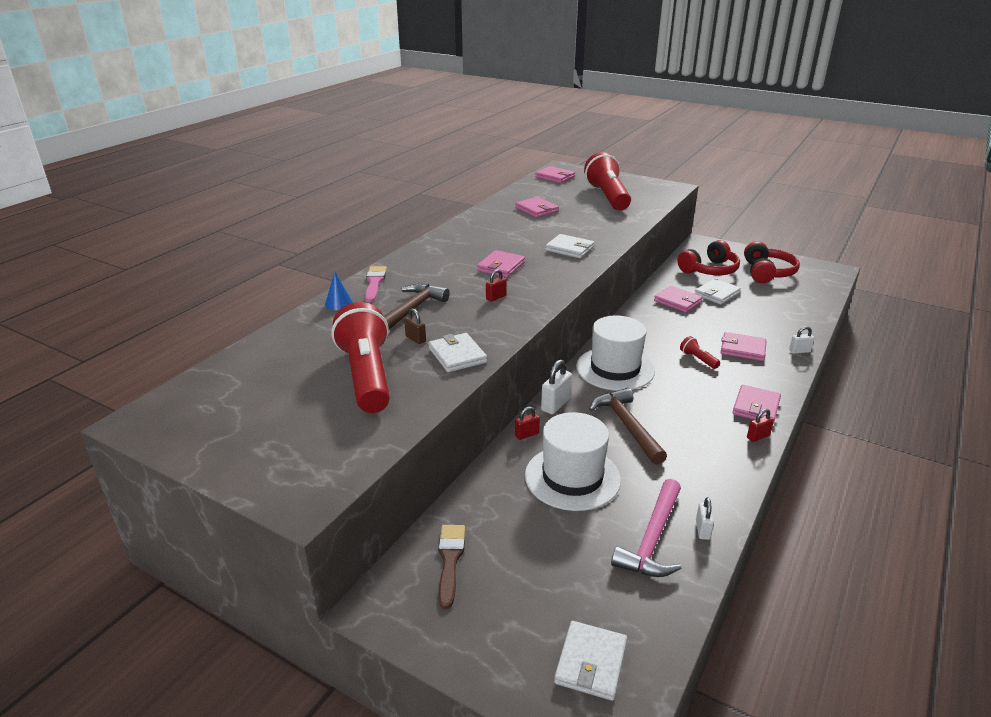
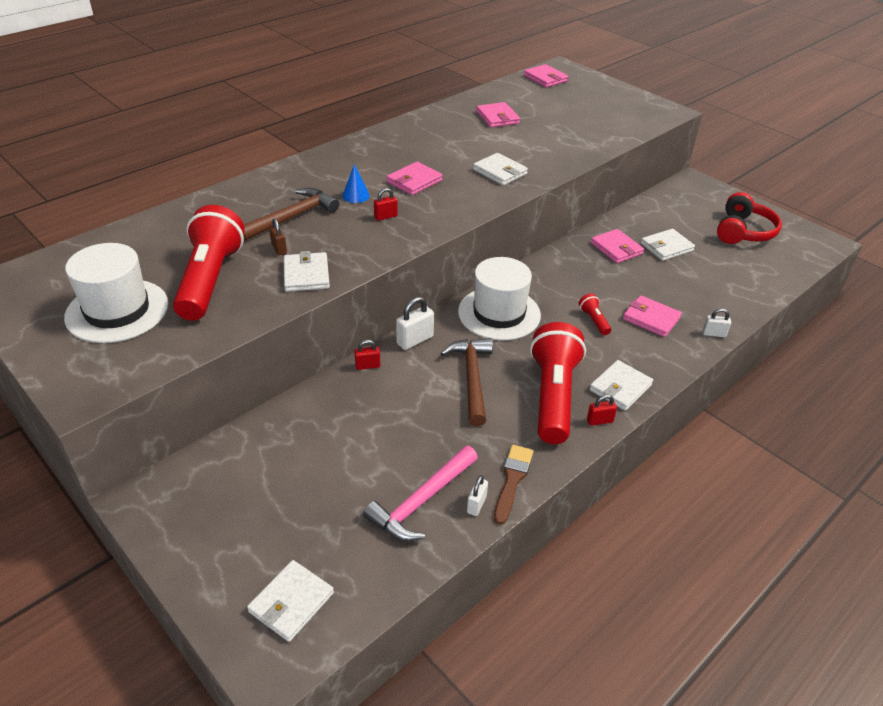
camera: 15 degrees right, 10 degrees up
(338, 303) = (232, 195): blue cone -> blue cone (356, 195)
(374, 283) = (279, 178): pink brush -> none
(450, 560) = (225, 474): brown brush -> brown brush (512, 480)
(572, 477) = (384, 420): white hat -> white hat (117, 310)
(607, 197) = (586, 113): red flashlight -> red flashlight (553, 396)
(709, 270) = (677, 216): red headphones -> none
(756, 407) = (620, 387): pink wallet -> white wallet

